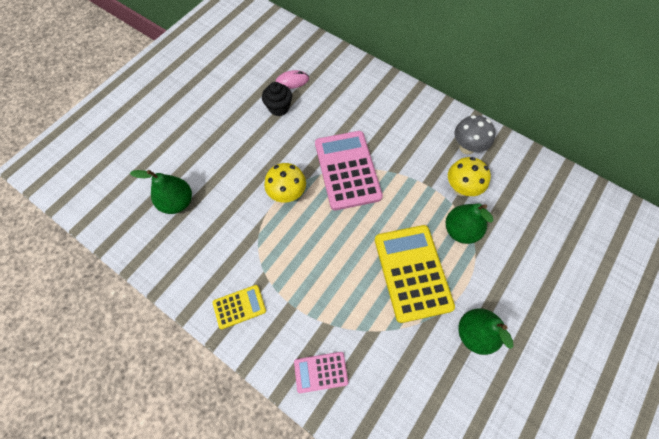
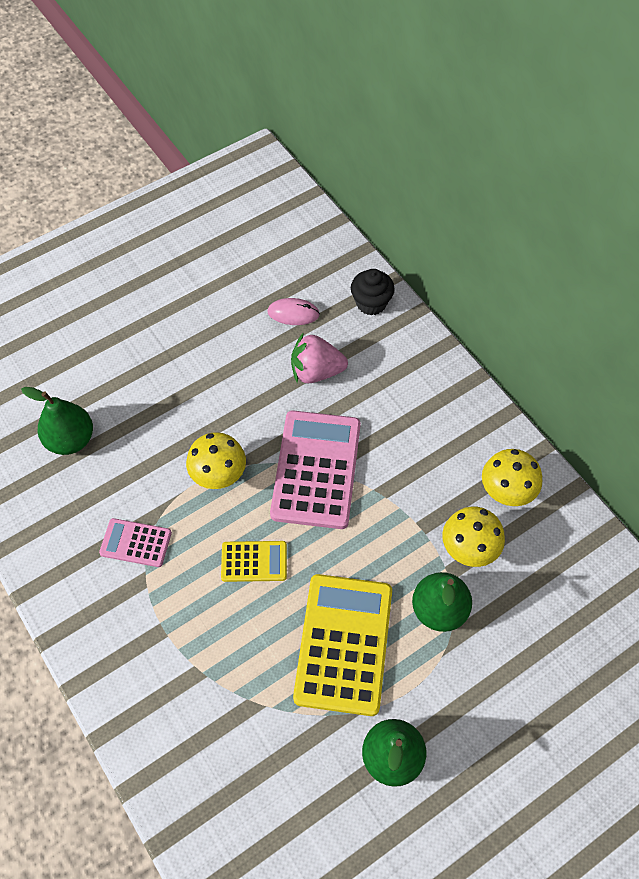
camera: 20 degrees right, 5 degrees down
(239, 306) = (96, 606): yellow calculator -> yellow calculator (254, 561)
(279, 108) = (258, 348): black cupcake -> black cupcake (371, 303)
(321, 111) = (316, 371): none -> pink strawberry
(321, 372) = (165, 729): pink calculator -> pink calculator (136, 543)
(467, 147) = (506, 493): grey mushroom -> yellow mushroom

